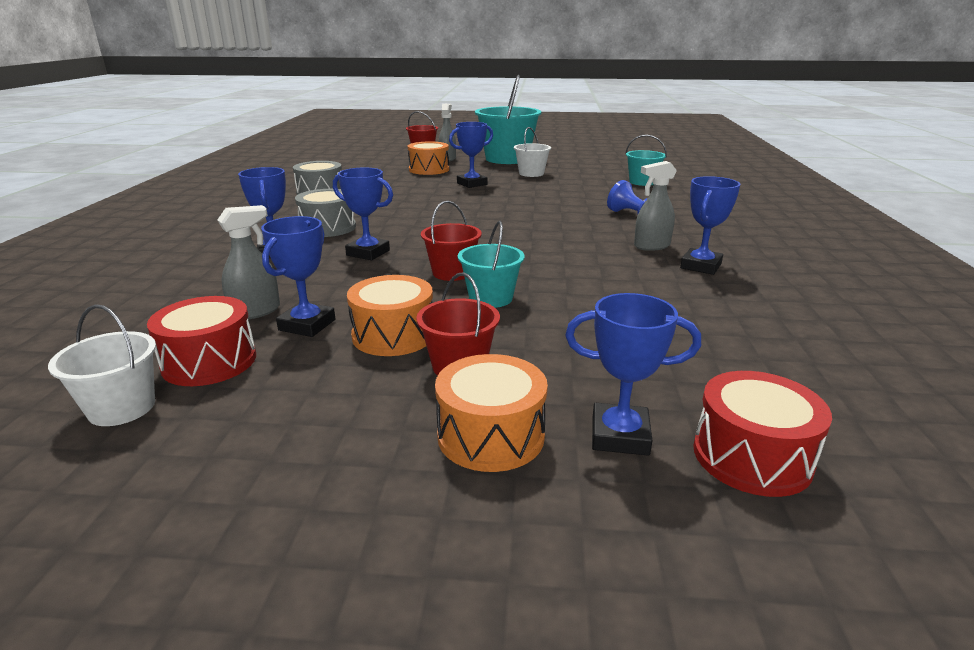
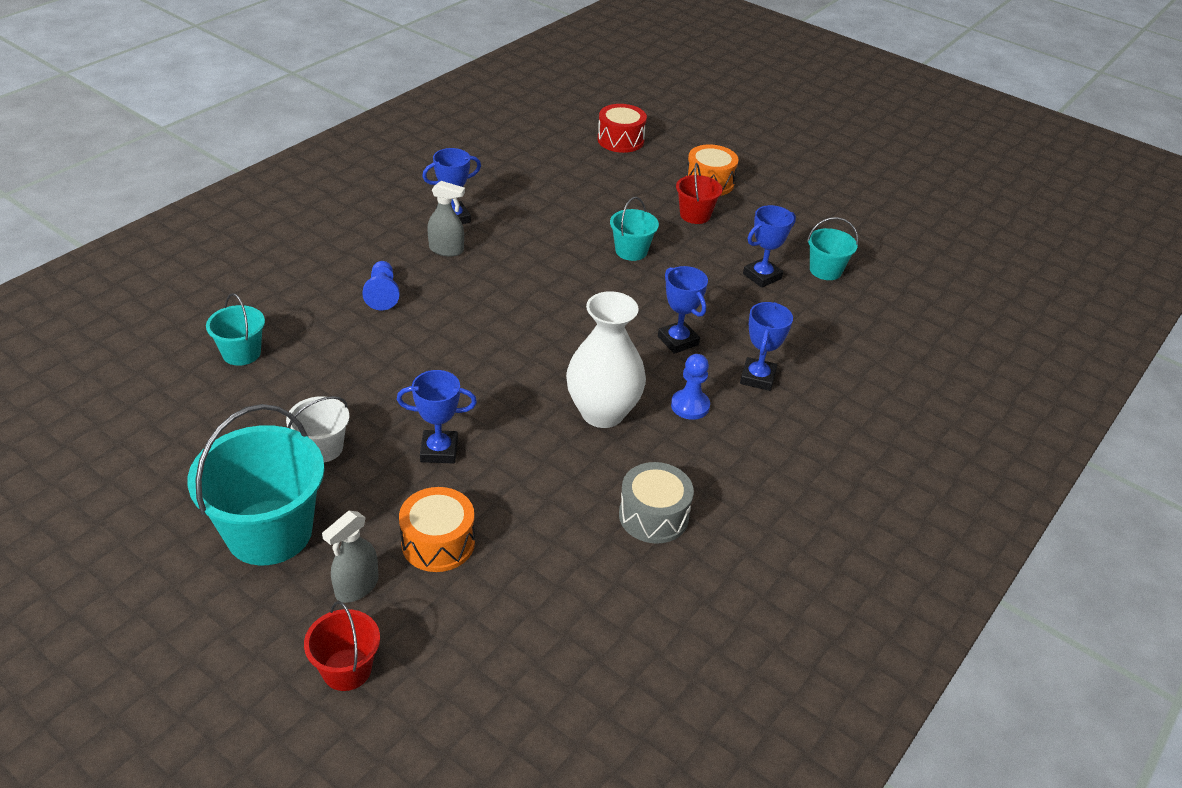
camera: 150 degrees left, 15 degrees up
(122, 408) = (869, 258): white bucket -> none
(209, 362) = (825, 270): red drum -> turquoise bucket
(256, 311) = (791, 302): grey spray bottle -> none
(328, 227) = (690, 406): grey drum -> blue pawn
(392, 212) = (602, 413): none -> white vase
(393, 335) = (715, 247): orange drum -> none
(452, 273) = (632, 286): red bucket -> none
(620, 435) = (658, 163): blue trophy -> none

